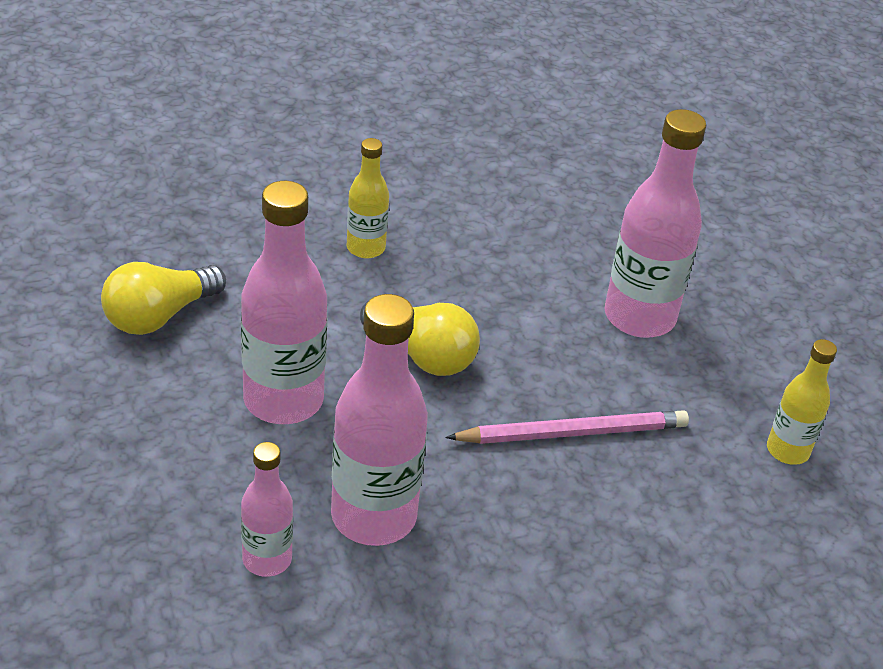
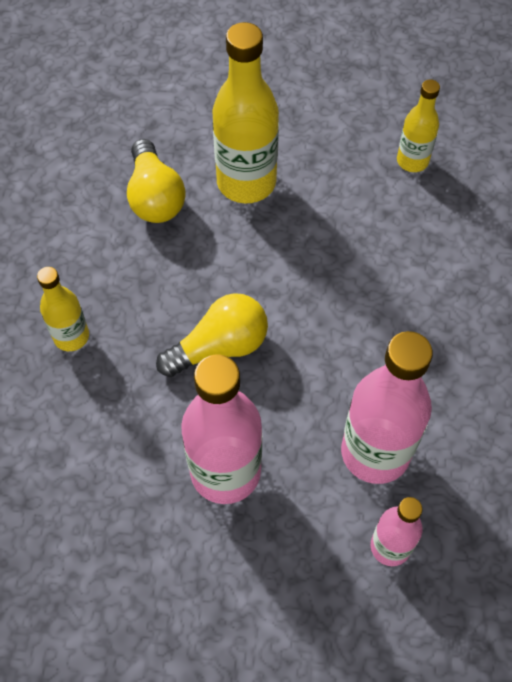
camera: 60 degrees left, 20 degrees up
(159, 316) = (75, 538): yellow light bulb -> yellow light bulb (155, 196)
(572, 432) = (344, 281): pink pencil -> none
(639, 317) = (246, 182): pink bottle -> yellow bottle

